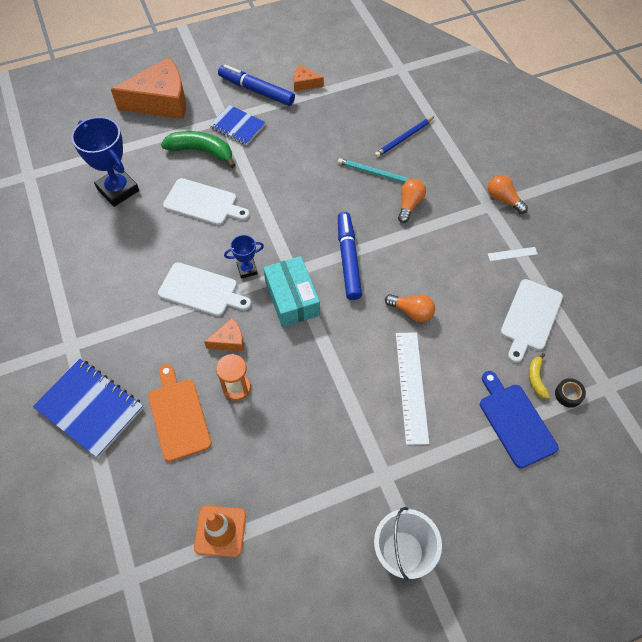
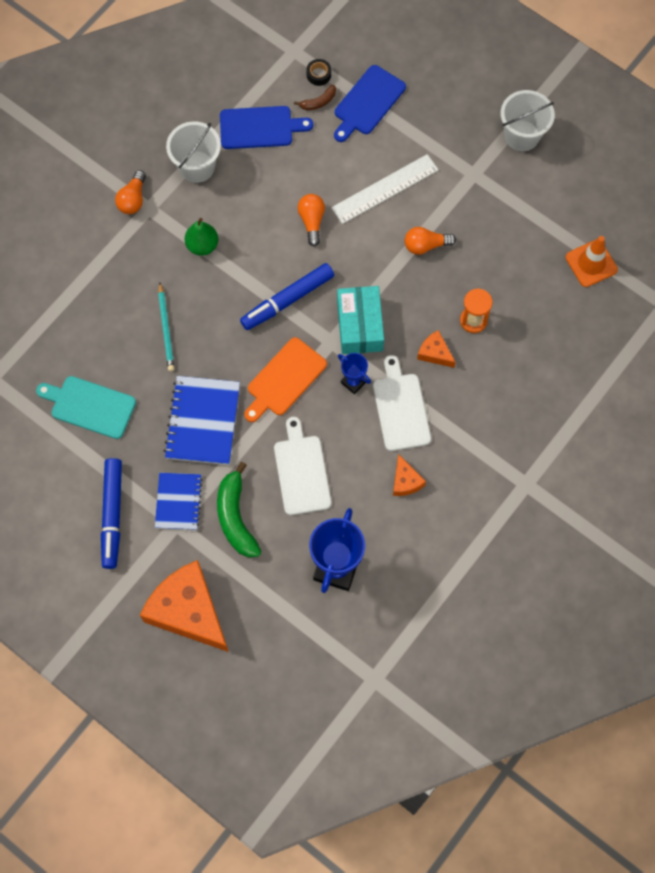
camera: 120 degrees left, 10 degrees up
(90, 408) = (567, 425): blue notebook -> blue notebook (203, 421)
(178, 416) = (527, 350): orange cutting board -> orange cutting board (284, 379)
(292, 298) = (360, 325): turquoise box -> turquoise box turned 45 degrees counterclockwise
(305, 83) = (72, 469): orange cheese -> orange cheese (405, 481)
(343, 109) = (90, 406): none -> turquoise cutting board
(403, 138) = (101, 324): blue pencil -> none
(409, 205) = (189, 278): orange light bulb -> orange light bulb (426, 245)
(434, 225) = (202, 245): none -> green pear
(512, 254) = (197, 167): white ruler -> white bucket
(530, 317) = (259, 127): white cutting board -> blue cutting board
(536, 379) = (318, 102): yellow banana -> brown banana

